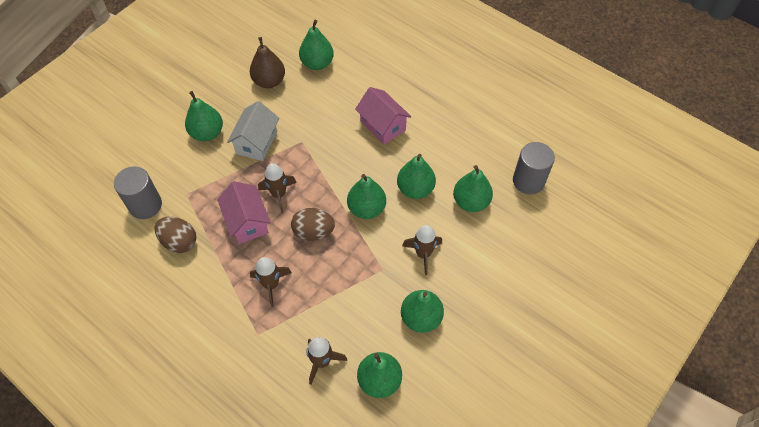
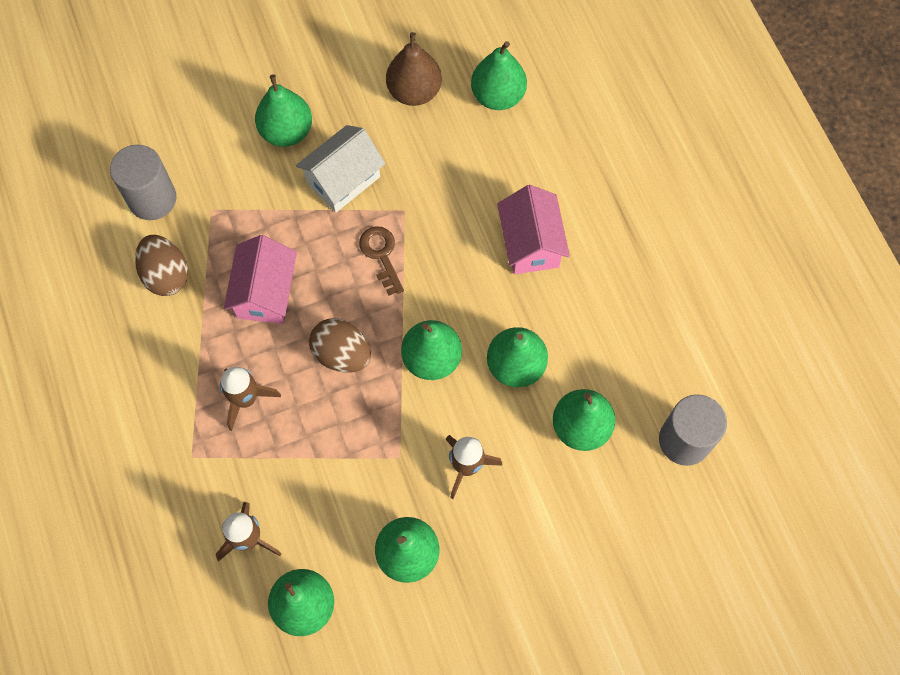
camera: 30 degrees right, 10 degrees up
(279, 194) = (328, 274): brown rocket -> none
(303, 170) = (381, 255): none -> brown key

